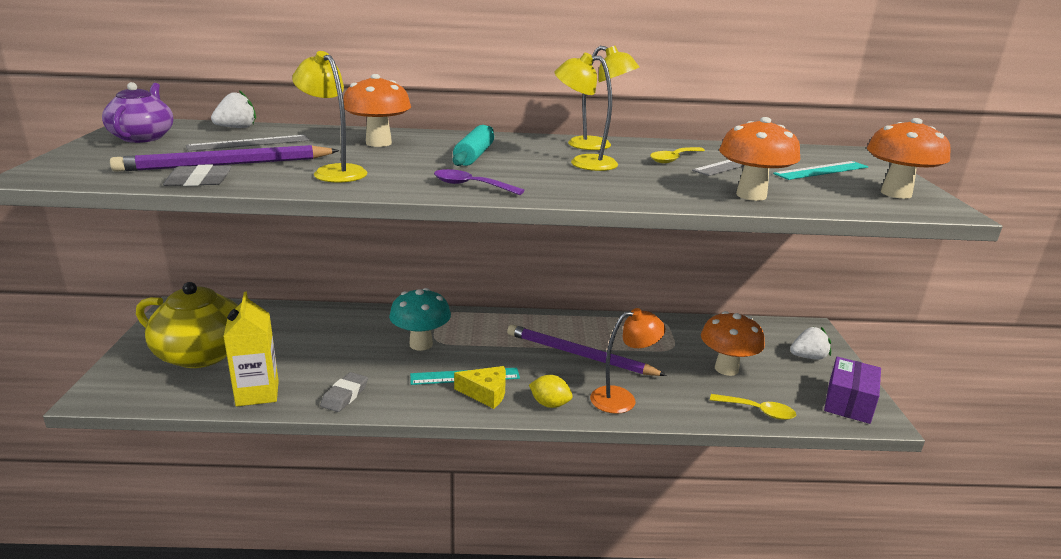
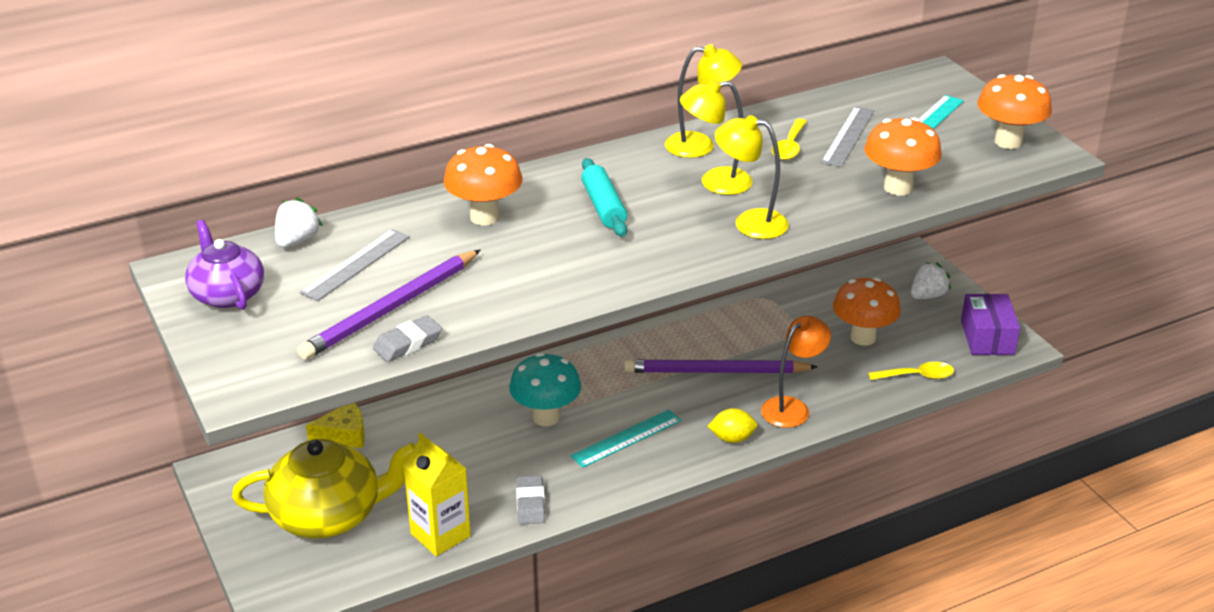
camera: 25 degrees left, 10 degrees up
(334, 171) = (509, 282): yellow lamp -> yellow lamp (750, 222)
(471, 186) = (657, 259): purple spoon -> none
(486, 393) = (663, 449): yellow cheese -> yellow cheese (344, 435)

